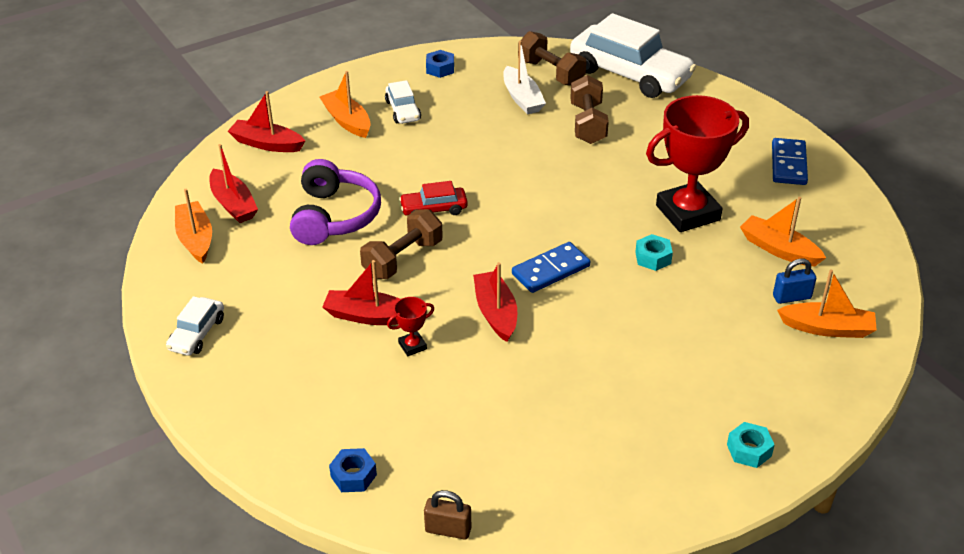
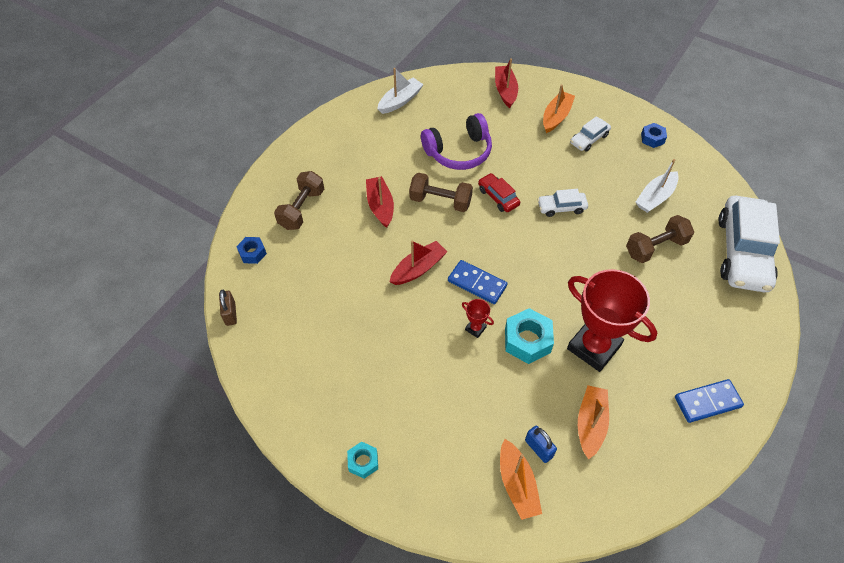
camera: 65 degrees right, 15 degrees up
(195, 239) = (400, 101): orange boat -> white boat
(197, 334) = (326, 138): white car -> white car (561, 207)
(233, 204) = (440, 102): red boat -> none
(412, 346) = (366, 238): red trophy -> red trophy (475, 328)
(551, 73) = (701, 202): brown dumbbell -> brown dumbbell (302, 209)
(653, 258) = (527, 340): turquoise nut -> turquoise nut, size x1.70

